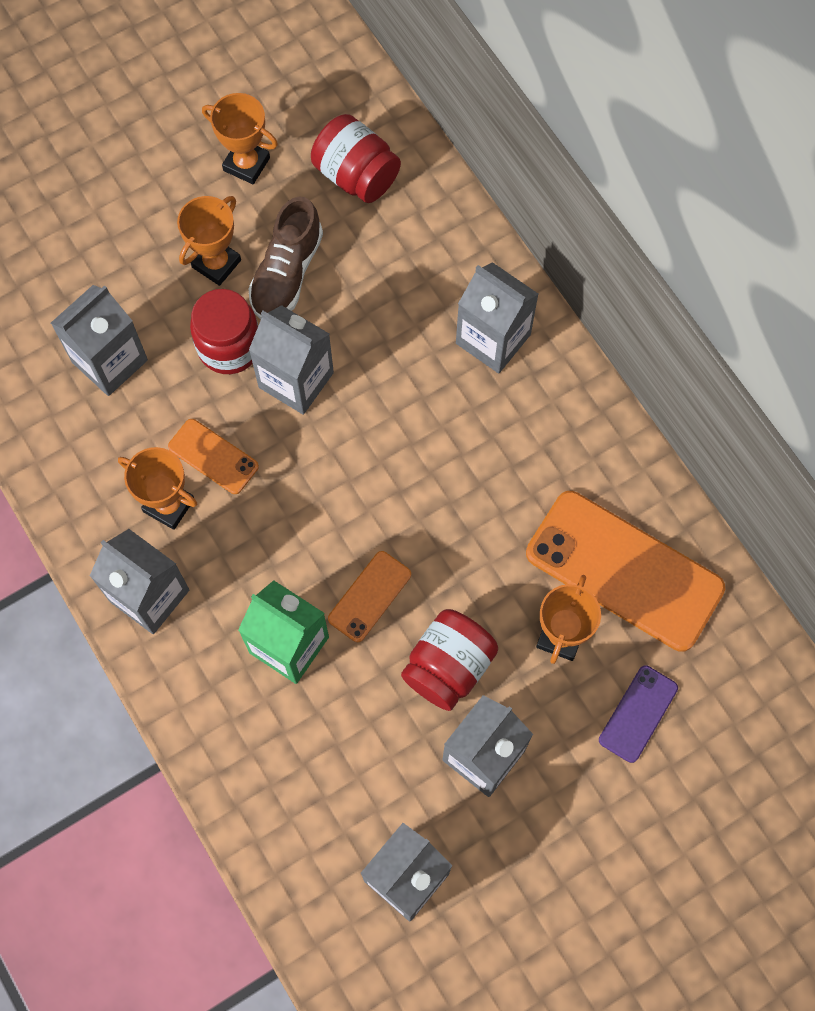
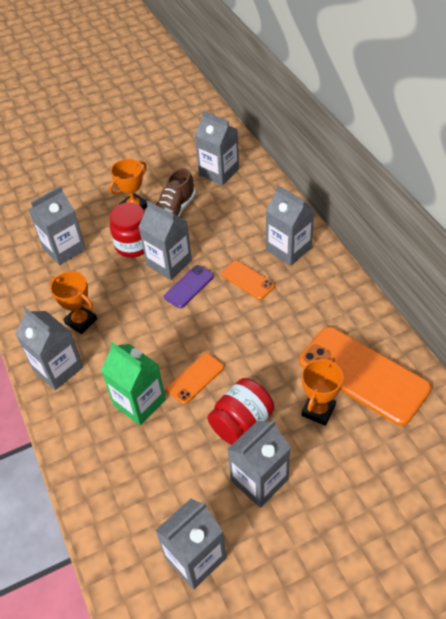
camera: 10 degrees right, 20 degrees down
(213, 456) = (113, 298): orange phone -> orange phone (247, 280)
(246, 164) = (159, 165): orange trophy -> none
(356, 175) = (219, 172): red jar -> grey carton
(638, 714) = (369, 462): purple phone -> purple phone (189, 286)

